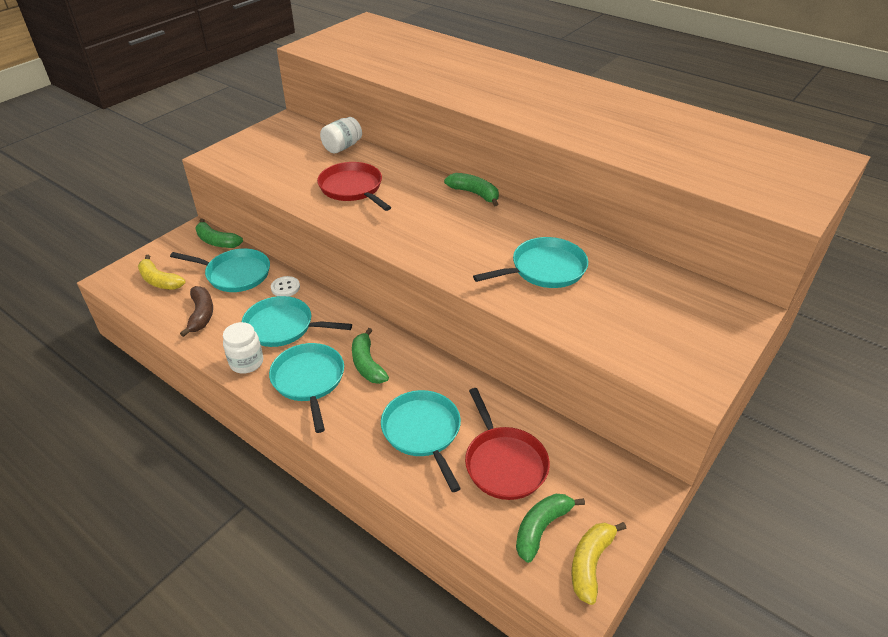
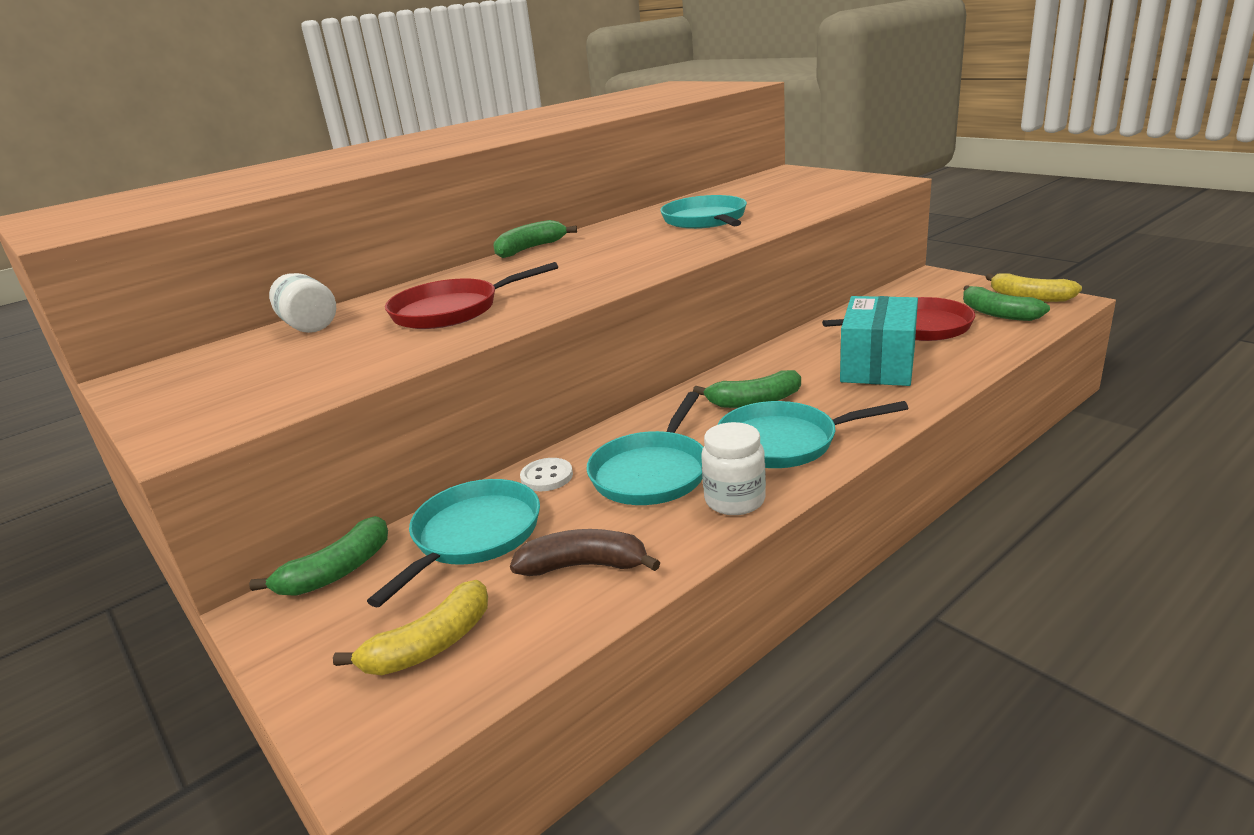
camera: 75 degrees left, 15 degrees down
(422, 432) = (878, 365): turquoise pan -> turquoise box

